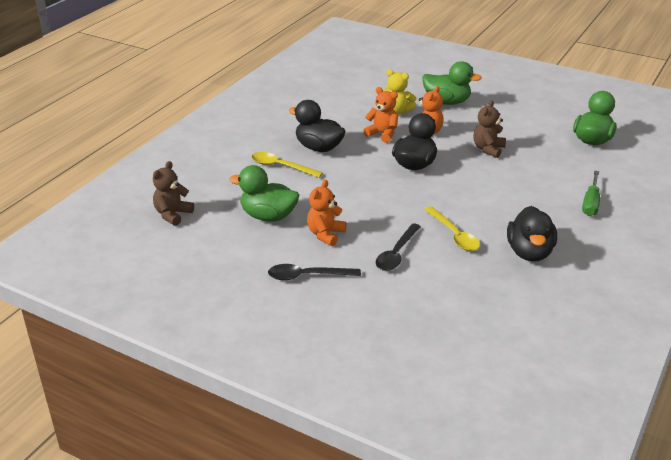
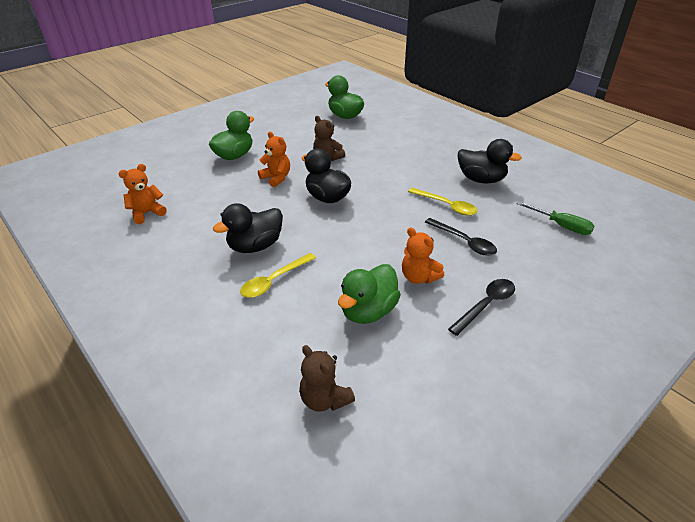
camera: 70 degrees left, 5 degrees up
(307, 276) = (486, 305): black spoon -> black spoon turned 150 degrees counterclockwise
(382, 134) = (261, 202): orange teddy bear -> orange teddy bear (147, 213)
(397, 111) = (226, 184): yellow teddy bear -> none
(454, 235) = (446, 206): yellow spoon -> yellow spoon turned 45 degrees clockwise
(591, 203) = (427, 139): green screwdriver -> green screwdriver (561, 226)

